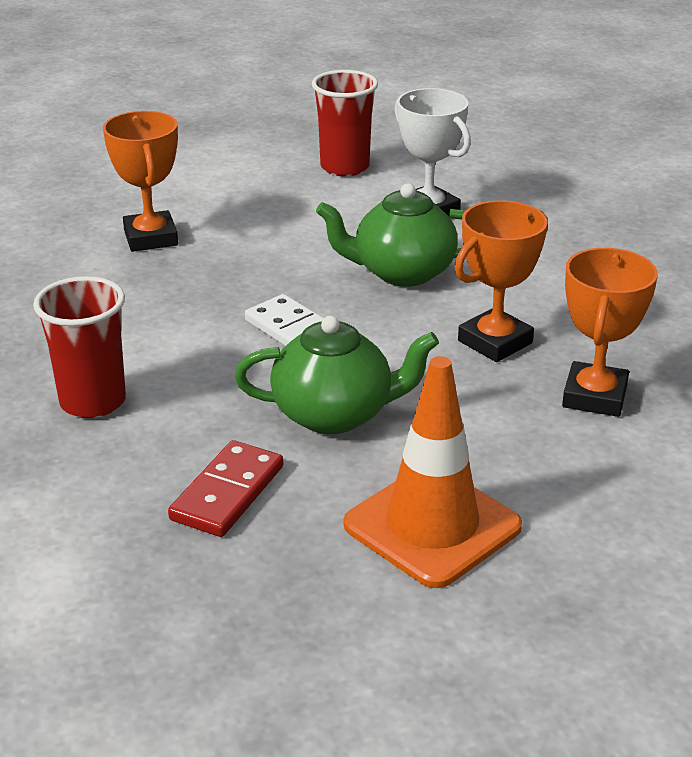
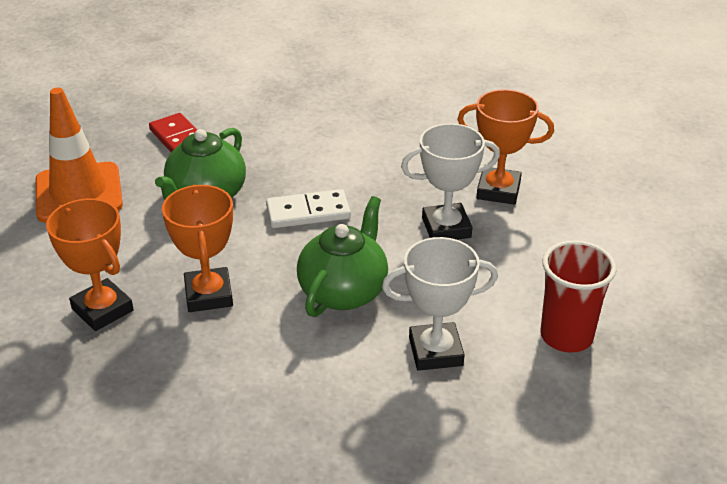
camera: 120 degrees right, 5 degrees up
(93, 402) = (307, 122): red cup -> none
(245, 249) = (446, 228): none -> white trophy

